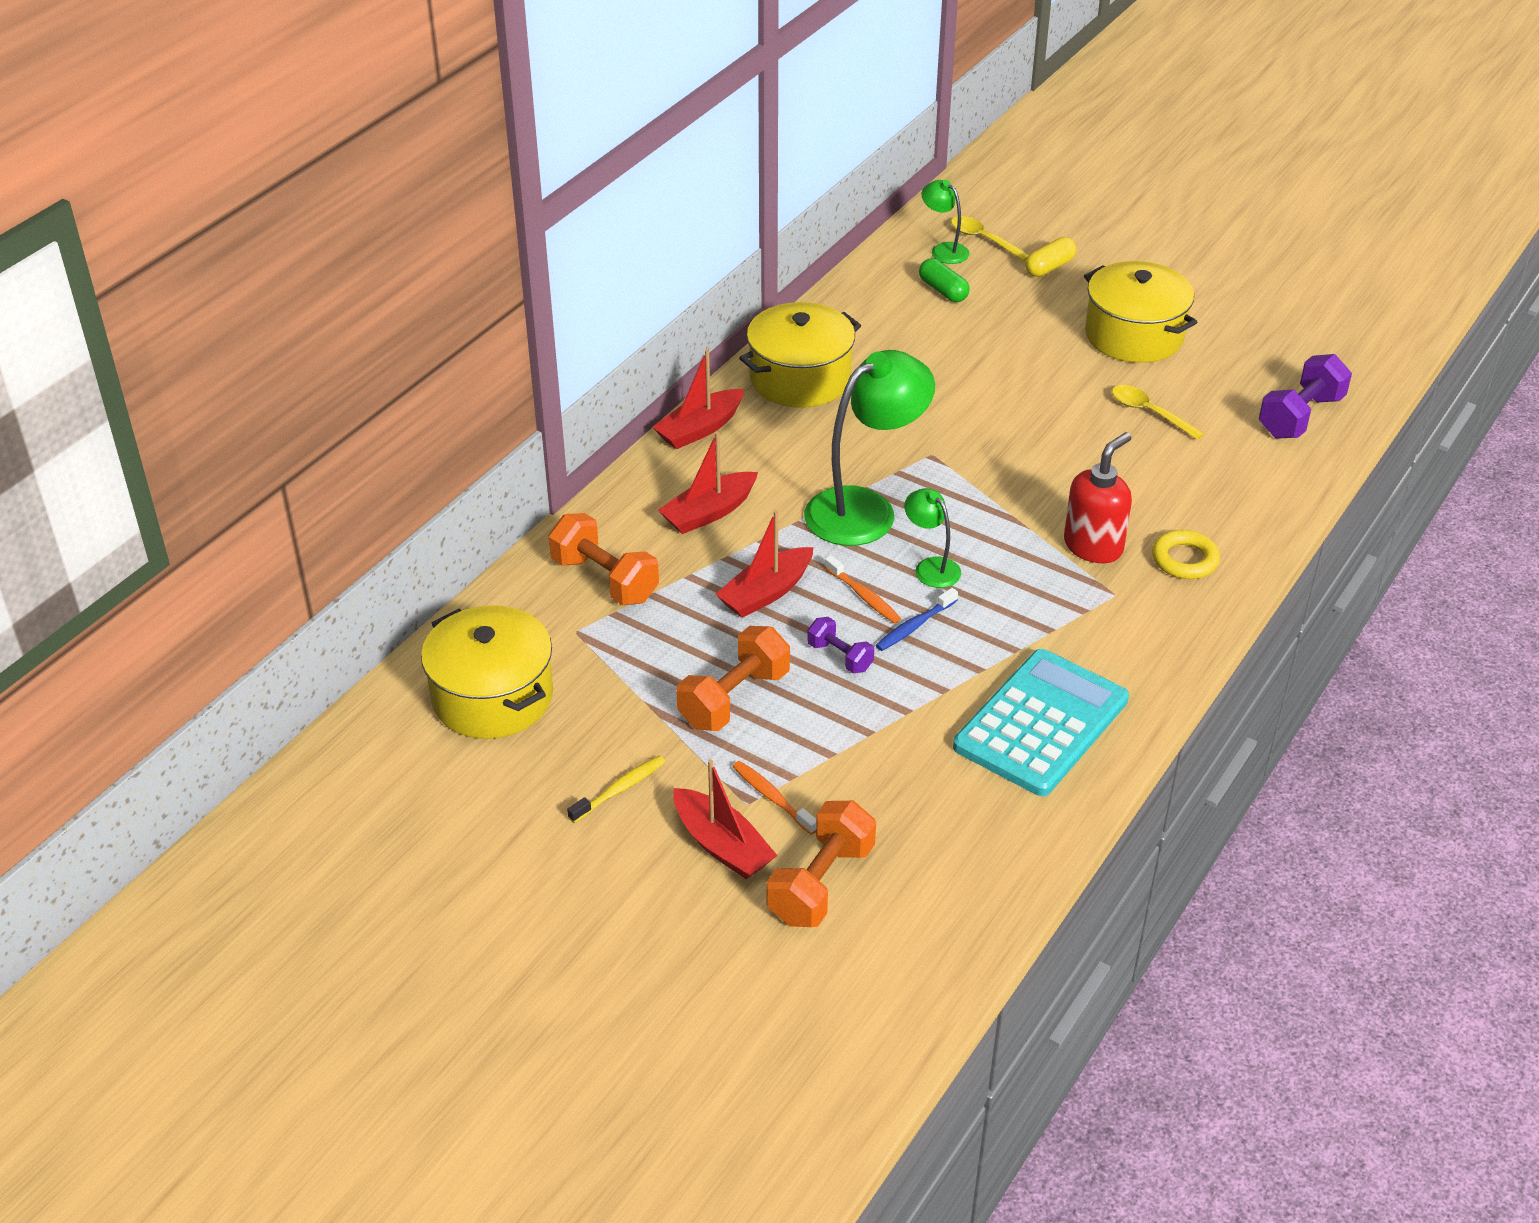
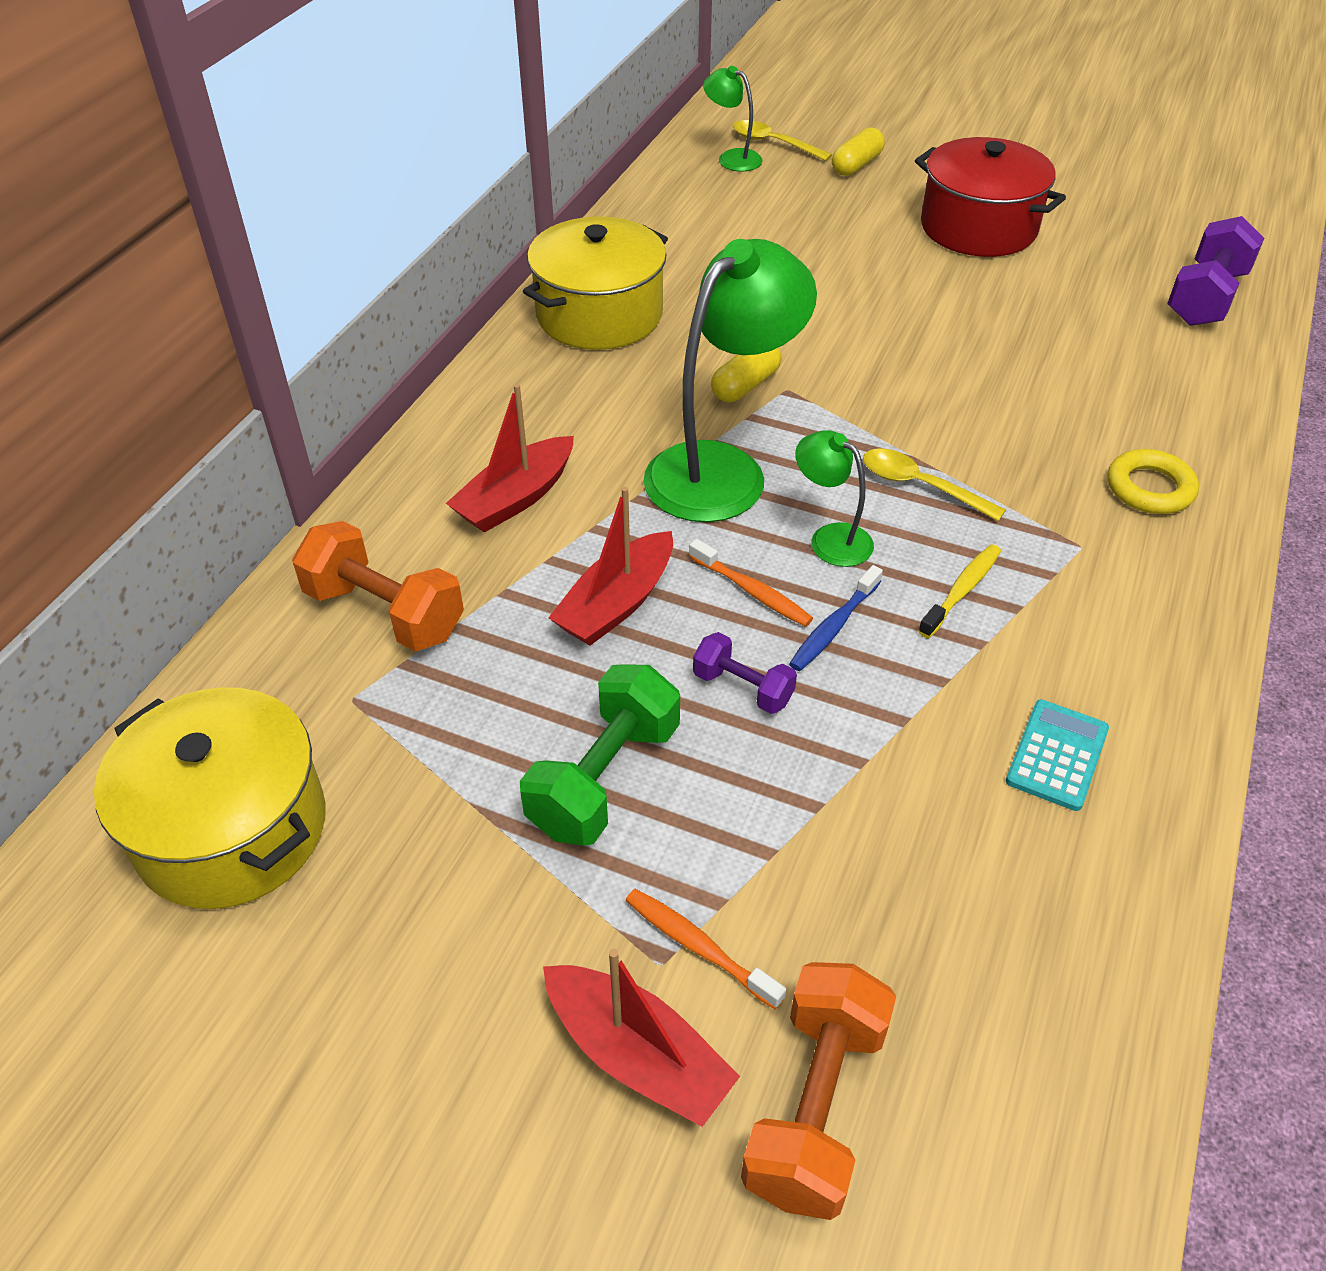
camera: 10 degrees left, 5 degrees up
(620, 789) = (453, 970): yellow toothbrush -> yellow toothbrush (962, 590)
(700, 429) = (484, 389): red boat -> none
(734, 699) = (604, 778): orange dumbbell -> green dumbbell
(900, 448) = (745, 385): none -> yellow capsule
(943, 291) = (744, 200): green capsule -> none
(1041, 723) = (1057, 755): turquoise calculator -> turquoise calculator, size x0.47
(1093, 546) = (1029, 484): red soap dispenser -> none
(1134, 335) = (978, 227): yellow pot -> red pot
(1149, 413) = (1031, 311): yellow spoon -> yellow spoon (920, 486)

